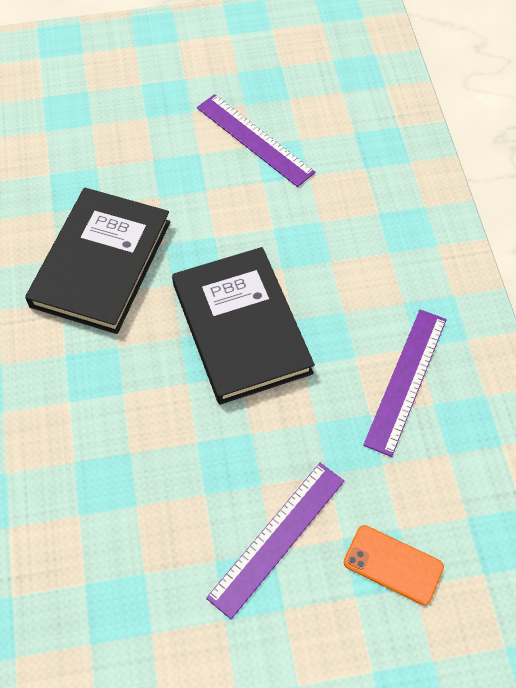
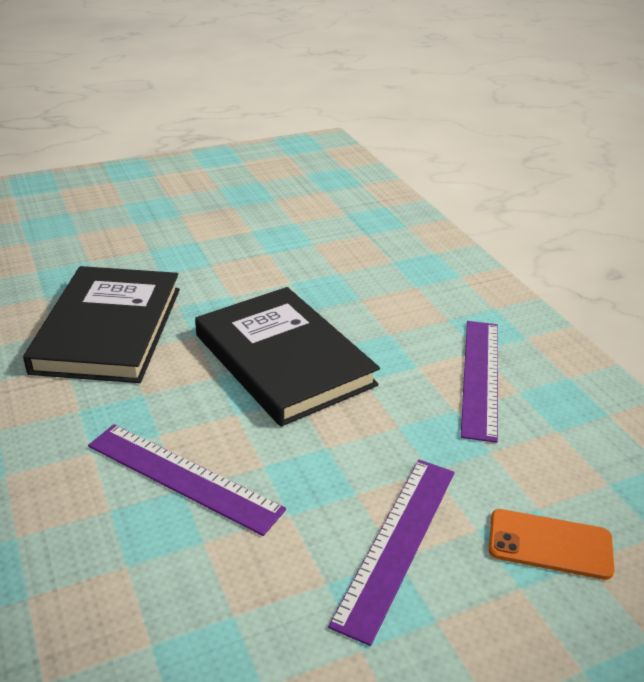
camera: 15 degrees left, 25 degrees down
(254, 139) = (250, 227): purple ruler -> purple ruler (183, 477)

